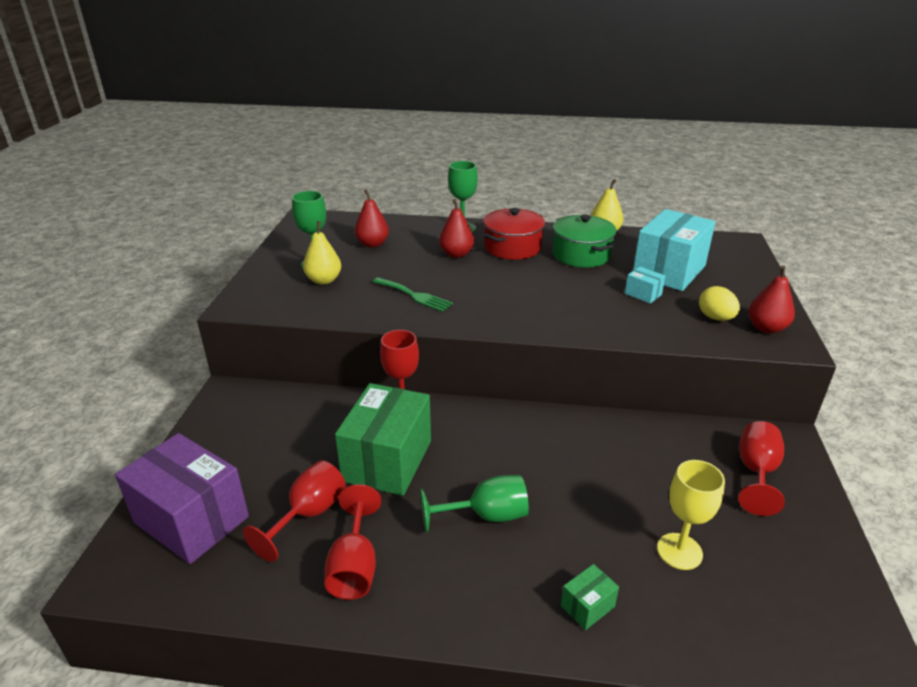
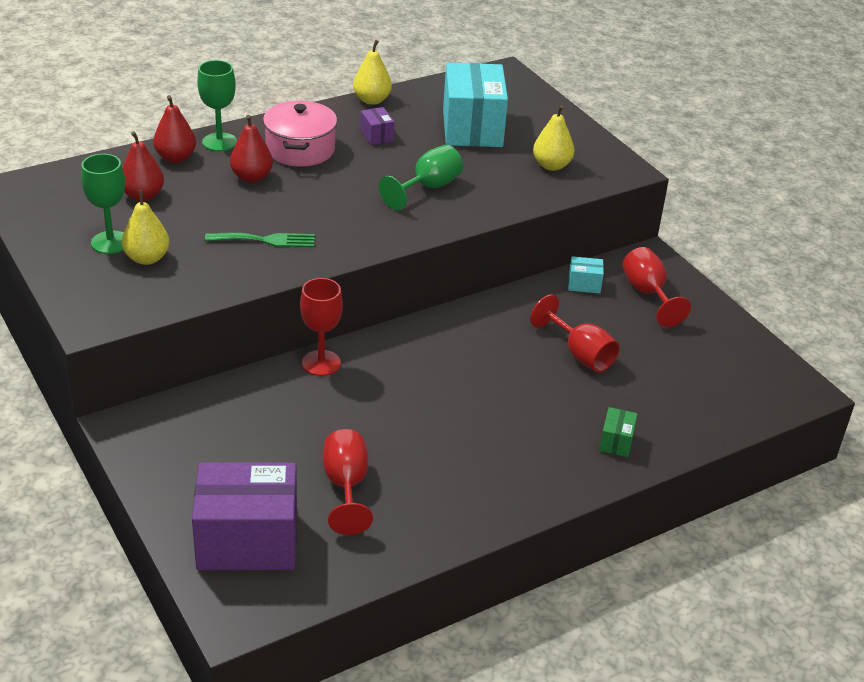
camera: 40 degrees left, 5 degrees up
(354, 566) = (429, 502): red goblet -> red goblet (580, 354)
(387, 460) = (362, 413): green box -> none
(486, 516) = (488, 417): green goblet -> green goblet (428, 188)
(512, 247) = (300, 149): red pot -> pink pot
(581, 255) = (376, 136): green pot -> purple box
(643, 294) = (473, 162): turquoise box -> turquoise box (584, 284)
(679, 551) = (643, 376): yellow goblet -> none
(715, 318) = (551, 165): yellow egg -> yellow pear
(766, 328) = (596, 161): red pear -> red pear (175, 157)

